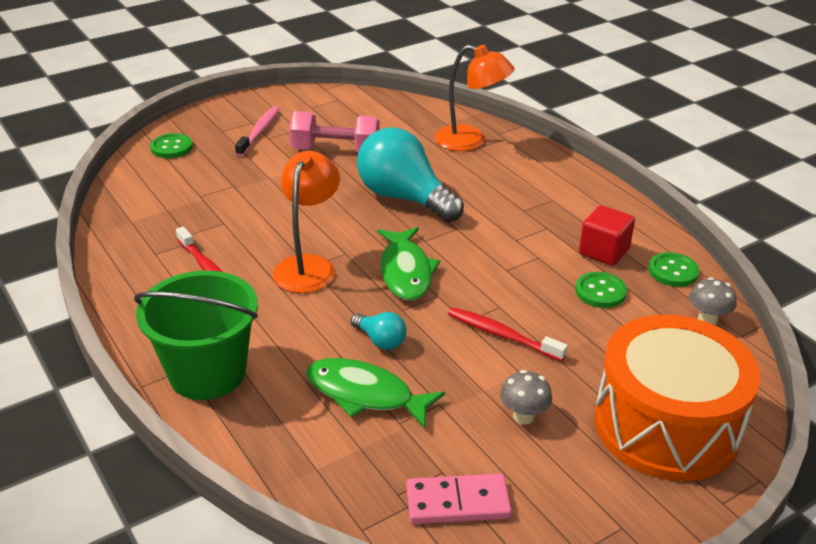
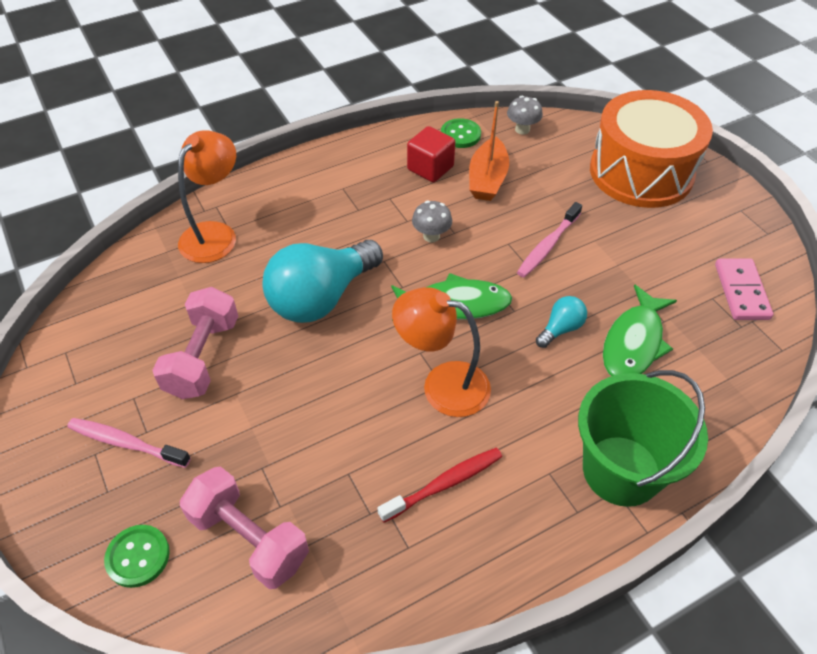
camera: 85 degrees left, 15 degrees up
(176, 186) = (249, 538): none -> pink dumbbell
(502, 335) = (548, 245): red toothbrush -> pink toothbrush
(523, 416) = (644, 244): grey mushroom -> grey mushroom (431, 236)
(600, 292) = (487, 179): green button -> orange boat

